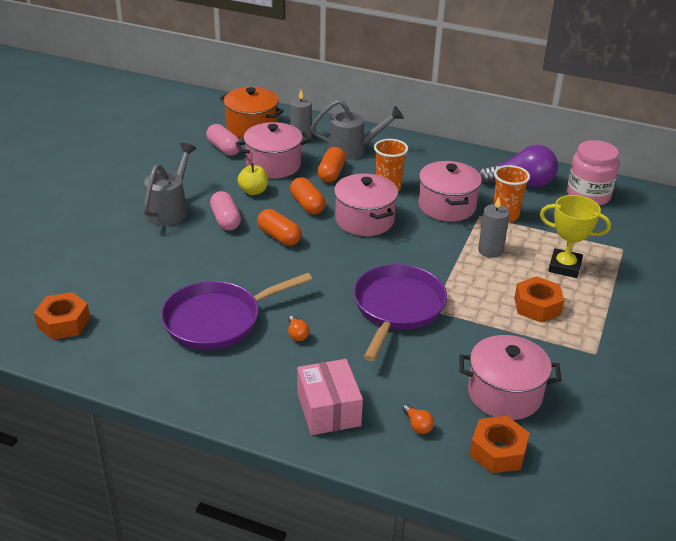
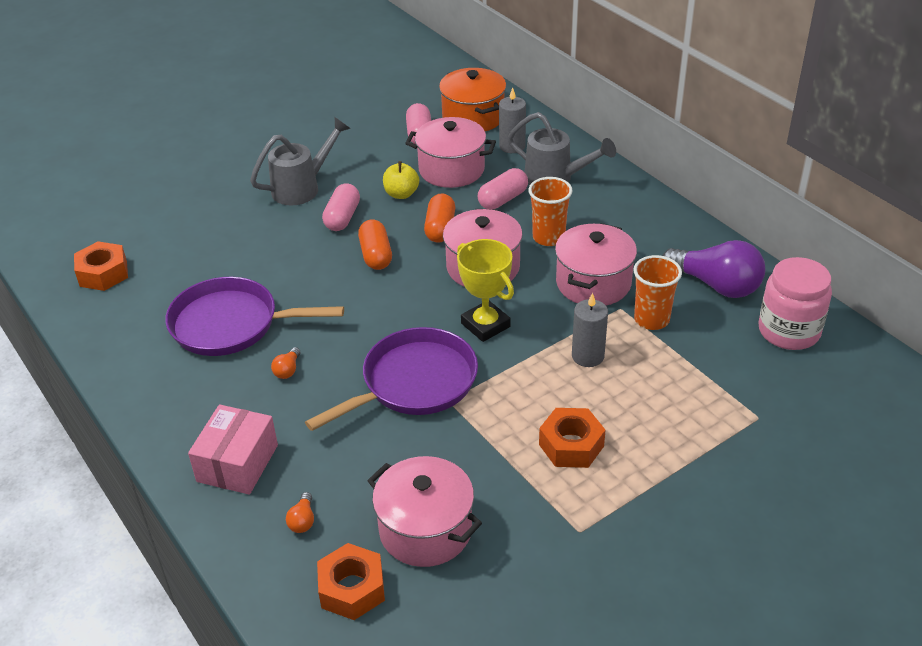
camera: 35 degrees right, 5 degrees up
(331, 173) = (503, 199): orange capsule -> pink capsule
(564, 267) = (657, 411): yellow trophy -> yellow trophy (485, 325)

